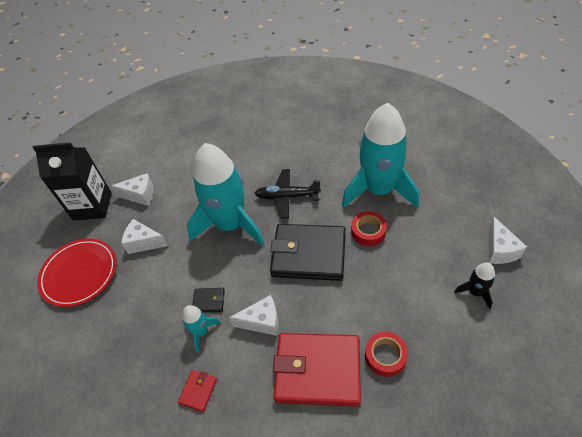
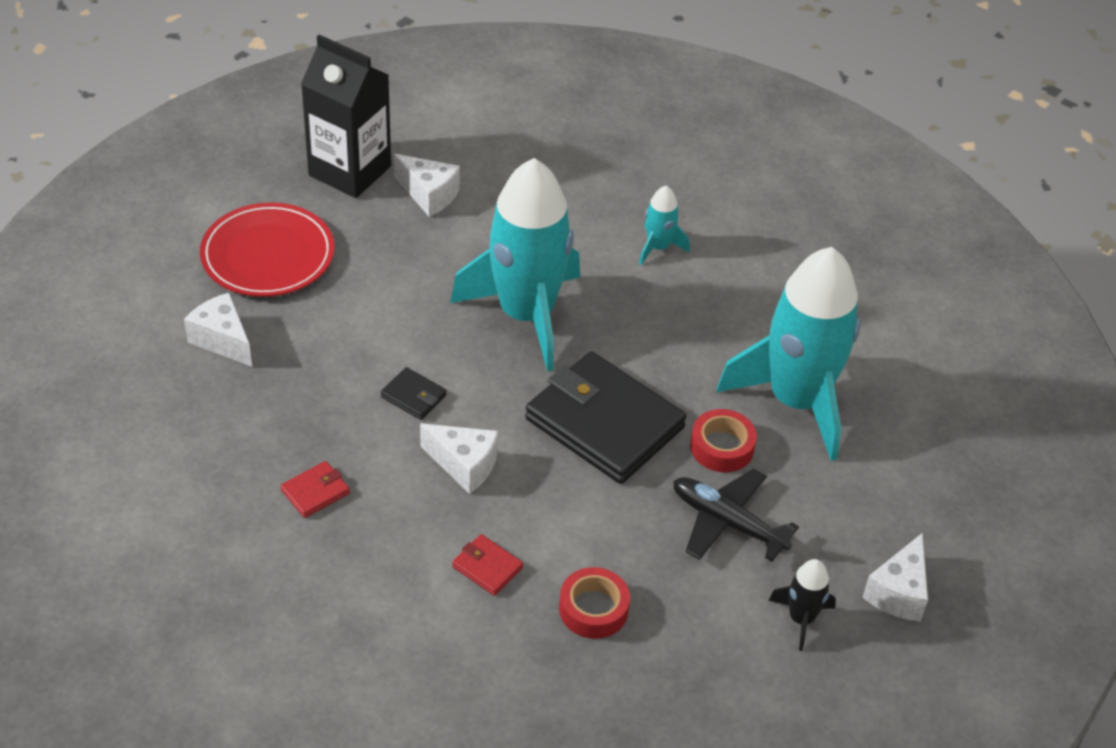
camera: 25 degrees right, 5 degrees down
(144, 242) = (384, 266): white cheese -> white cheese (222, 340)
(201, 332) = (373, 427): turquoise rocket -> turquoise rocket (658, 247)
(287, 197) = (644, 326): black plane -> black plane (727, 522)
(318, 371) = (487, 567): red wallet -> red wallet, size x0.41

